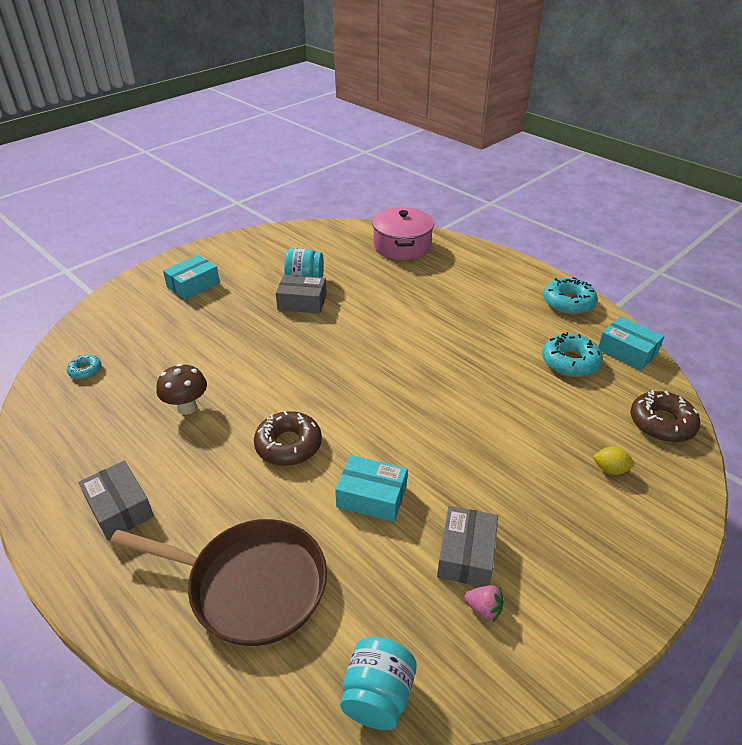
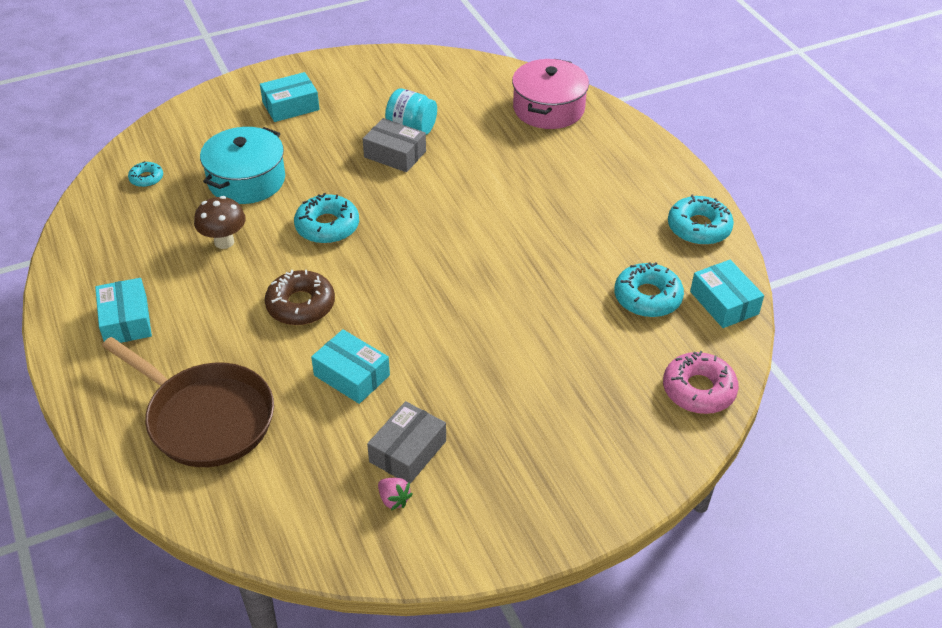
camera: 20 degrees right, 5 degrees up
(120, 508) = (126, 320): grey box -> turquoise box
(183, 350) = (246, 180): none -> turquoise pot
(276, 371) = (327, 226): none -> turquoise donut
(377, 695) = (265, 533): turquoise jar -> none
(610, 469) = (604, 419): yellow lemon -> none
(661, 423) = (698, 390): brown donut -> pink donut

